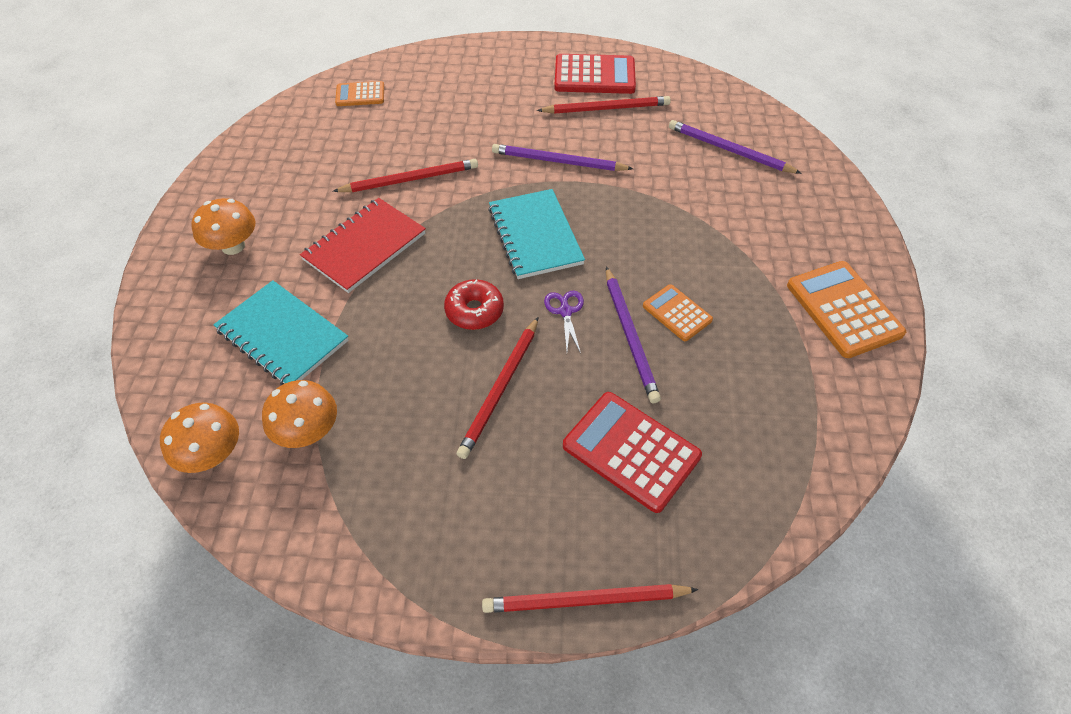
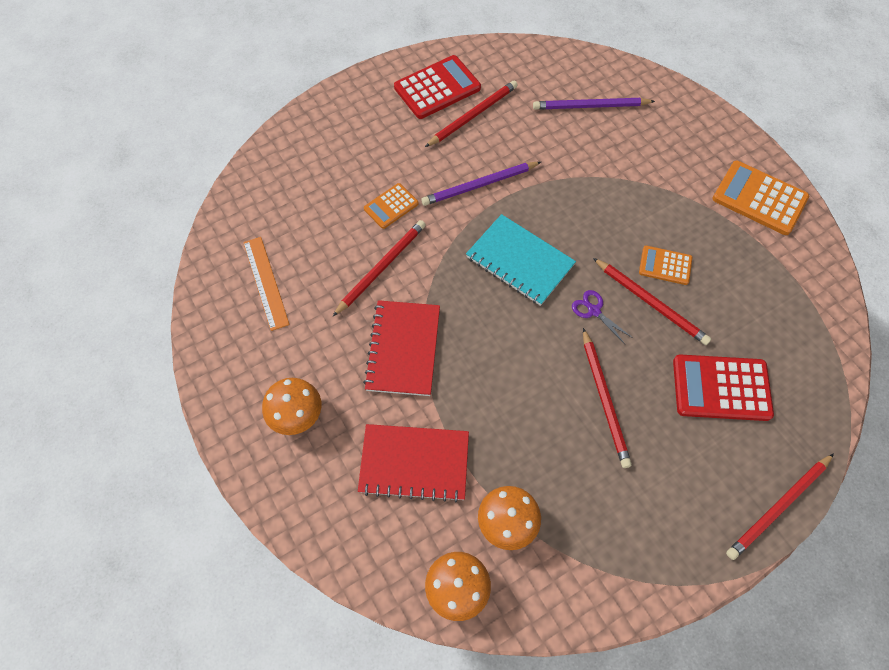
camera: 35 degrees left, 10 degrees up
(282, 336) = (414, 463): turquoise notebook -> red notebook
(310, 144) = (265, 282): none -> orange ruler
(360, 94) = (261, 210): orange calculator -> orange calculator (391, 206)
(474, 311) = (533, 350): red donut -> none
(630, 336) = (651, 303): purple pencil -> red pencil

